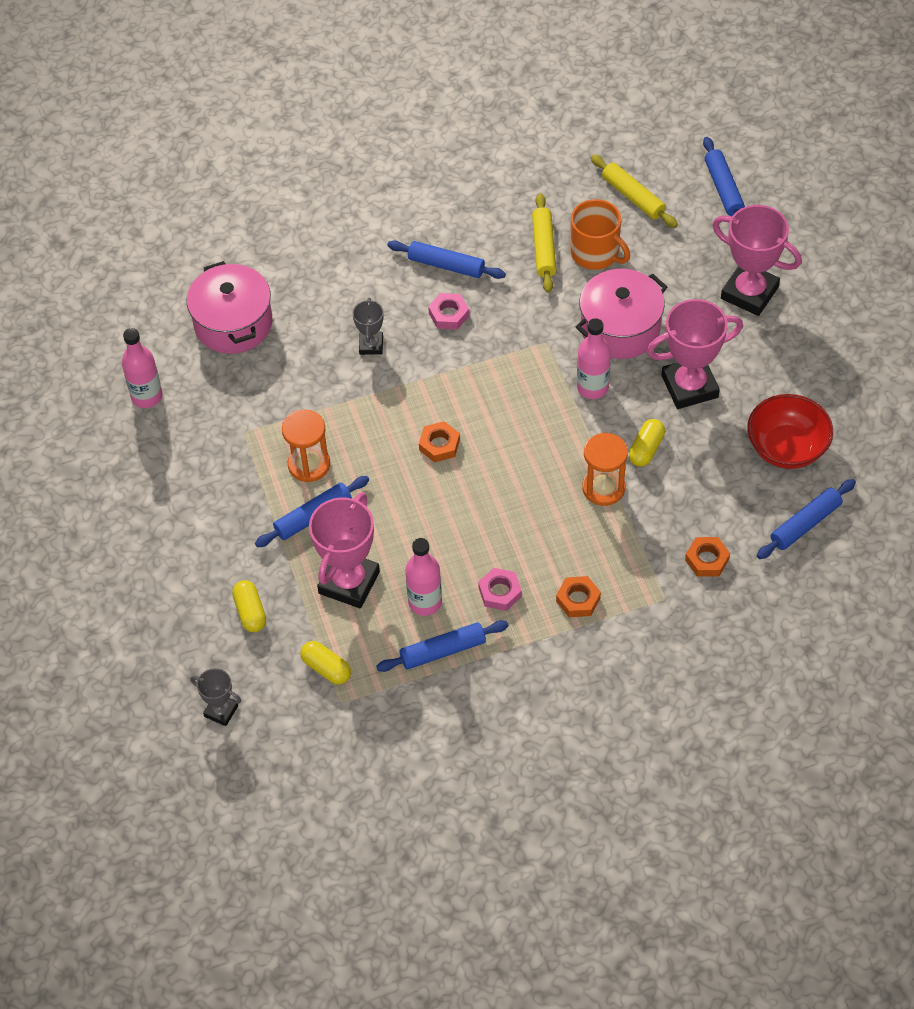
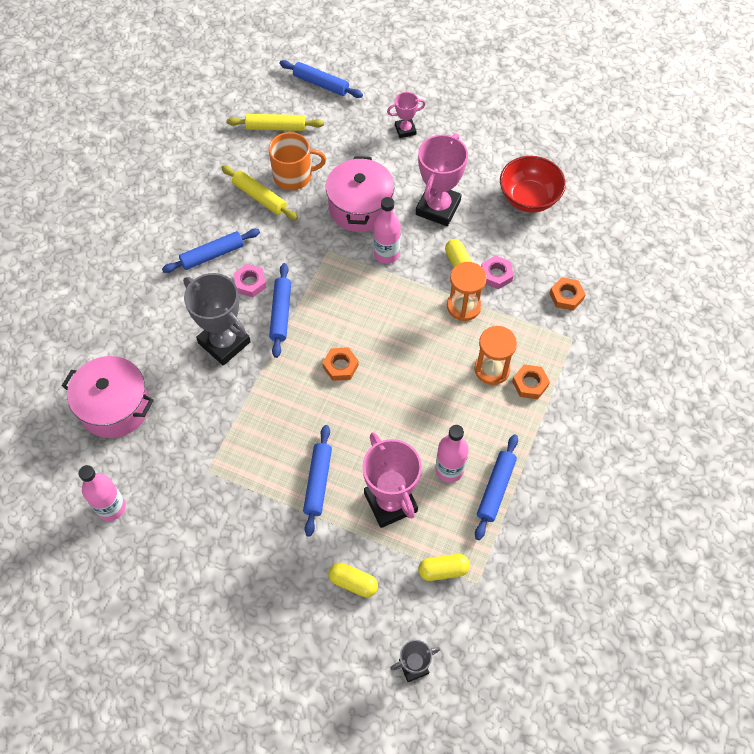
camera: 50 degrees left, 5 degrees up
(309, 464) = (275, 452): orange hourglass -> orange hourglass (492, 369)
(371, 345) = (224, 342): grey trophy -> grey trophy, size x1.90
(500, 592) = (483, 421): pink nut -> pink nut (496, 275)
(749, 293) = (405, 130): pink trophy -> pink trophy, size x0.53
(805, 524) = (588, 231): blue rolling pin -> blue rolling pin (281, 313)

